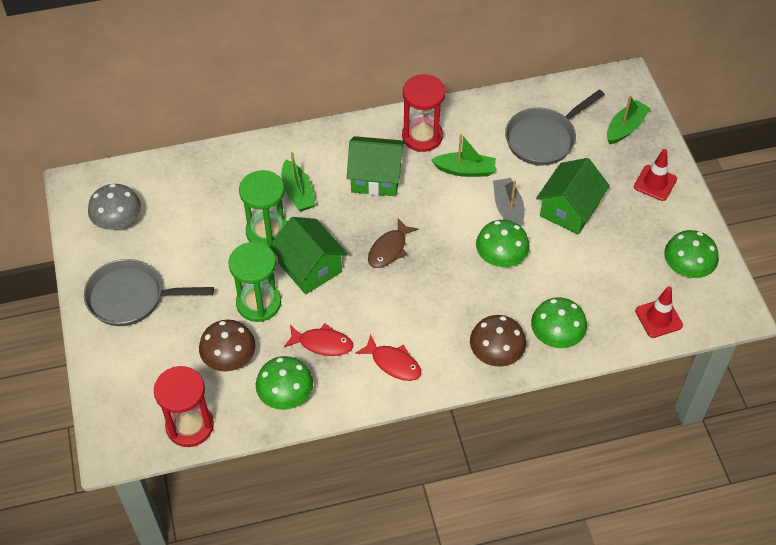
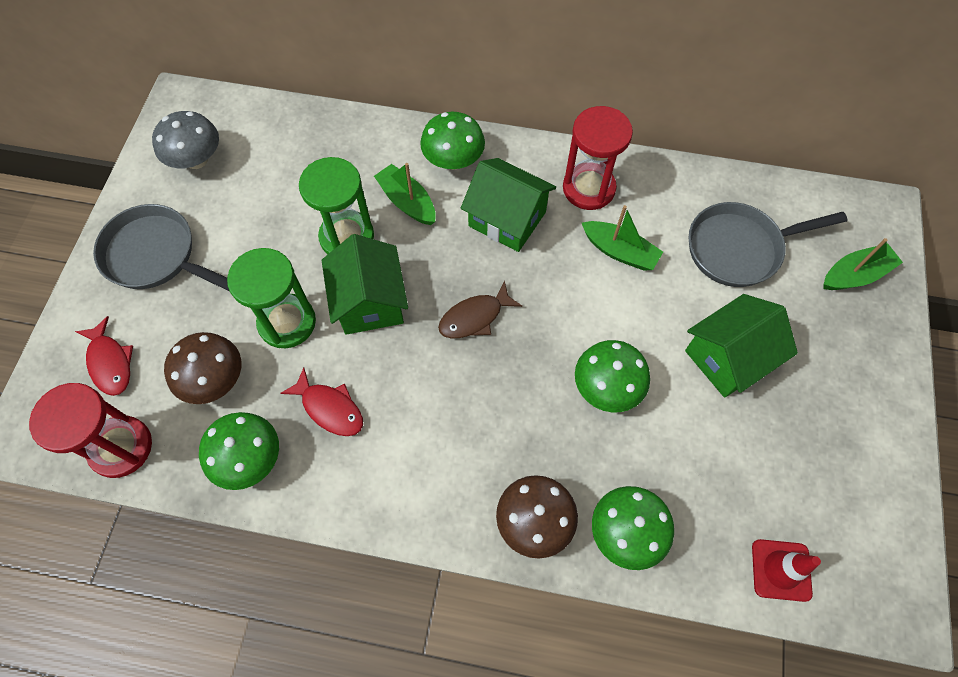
camera: 25 degrees right, 10 degrees up
(297, 192) = (407, 202): green boat -> green boat turned 135 degrees clockwise
(393, 363) = (399, 474): red fish -> red fish (110, 363)
(508, 209) = (648, 325): grey boat -> none
(655, 183) = (862, 367): red traffic cone -> none
(686, 268) = (854, 511): green mushroom -> green mushroom (453, 160)

